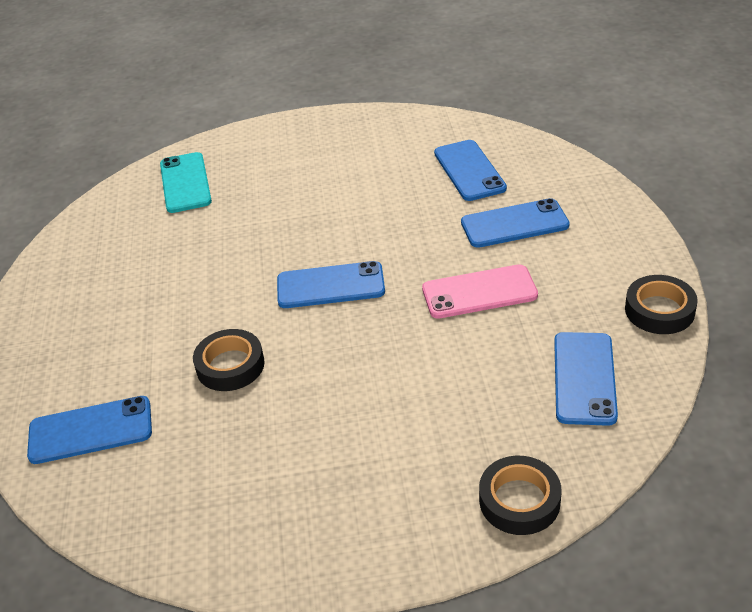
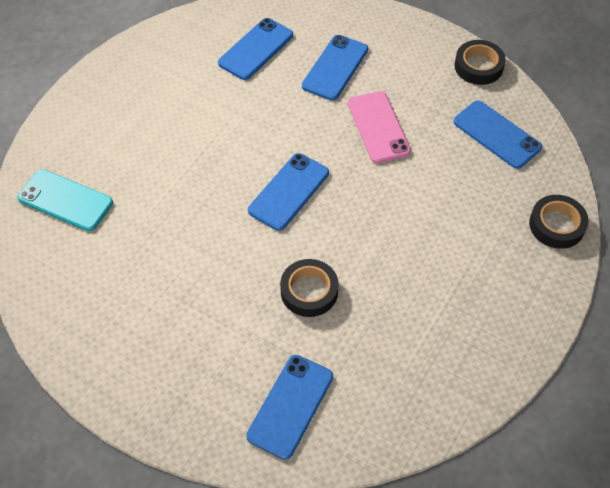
camera: 55 degrees left, 15 degrees up
(469, 171) = (256, 49): blue phone -> blue phone turned 75 degrees counterclockwise
(479, 292) = (378, 127): pink phone -> pink phone turned 45 degrees counterclockwise

